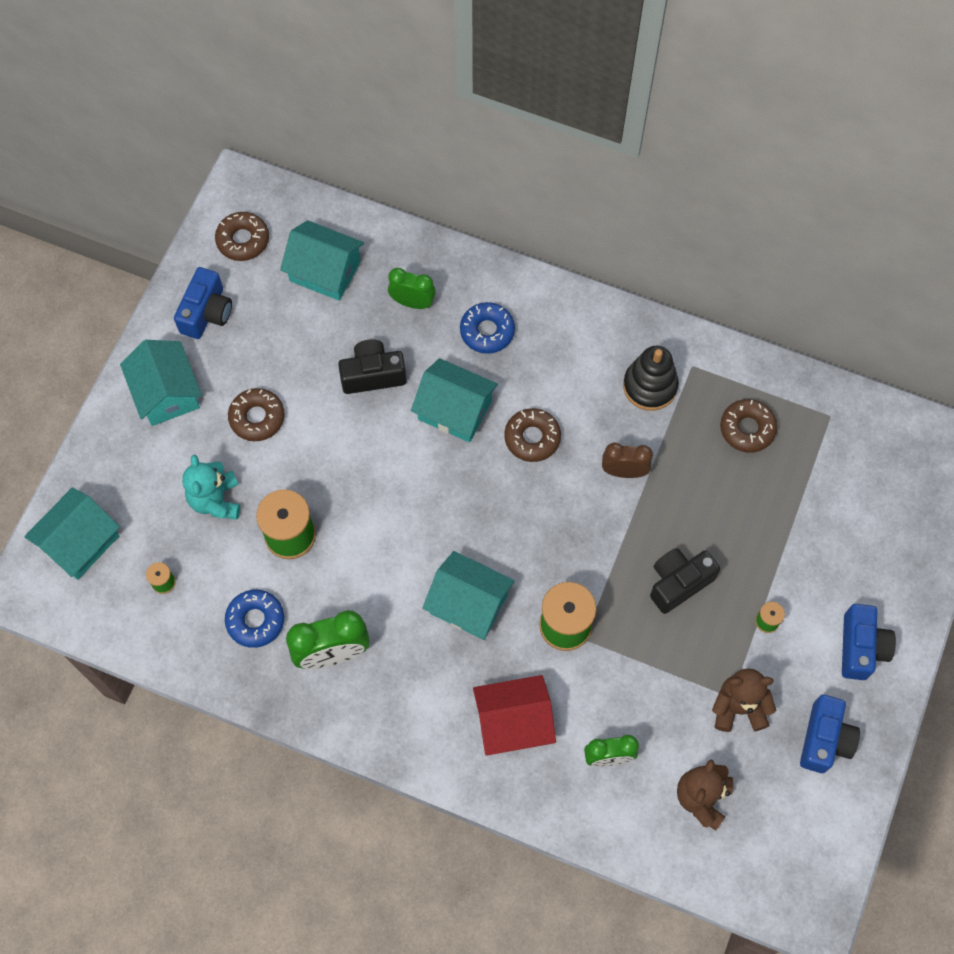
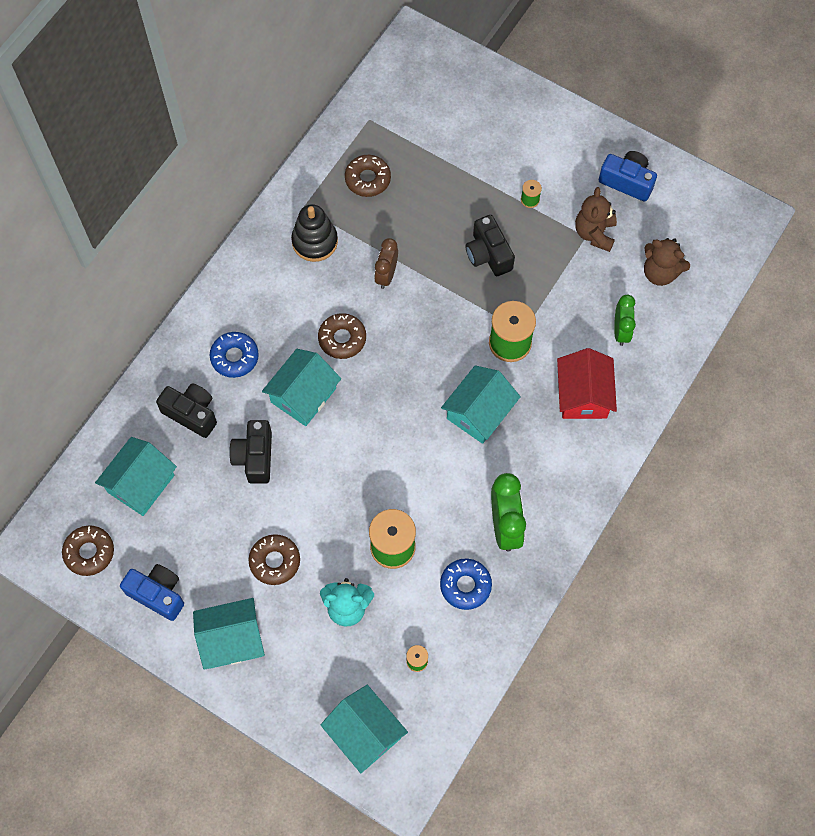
camera: 80 degrees left, 0 degrees up
(412, 302) = (191, 413): green clock -> black camera
(861, 647) = (560, 142): blue camera -> none

